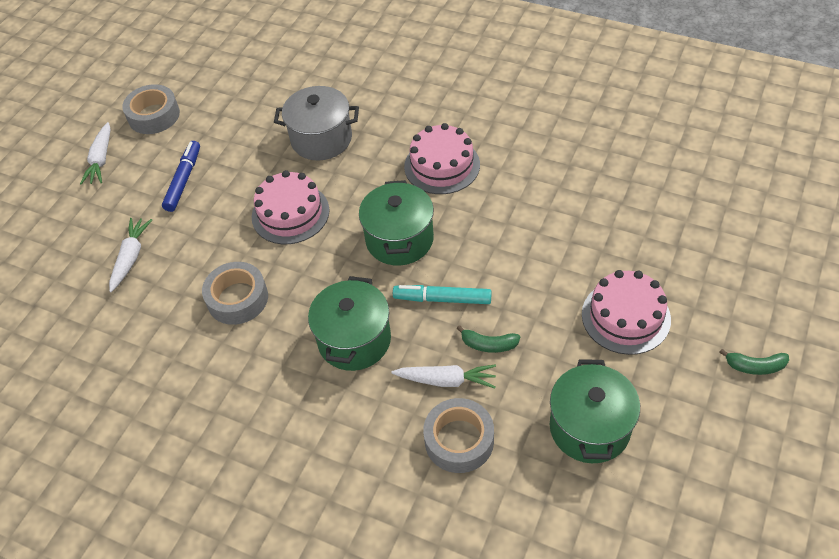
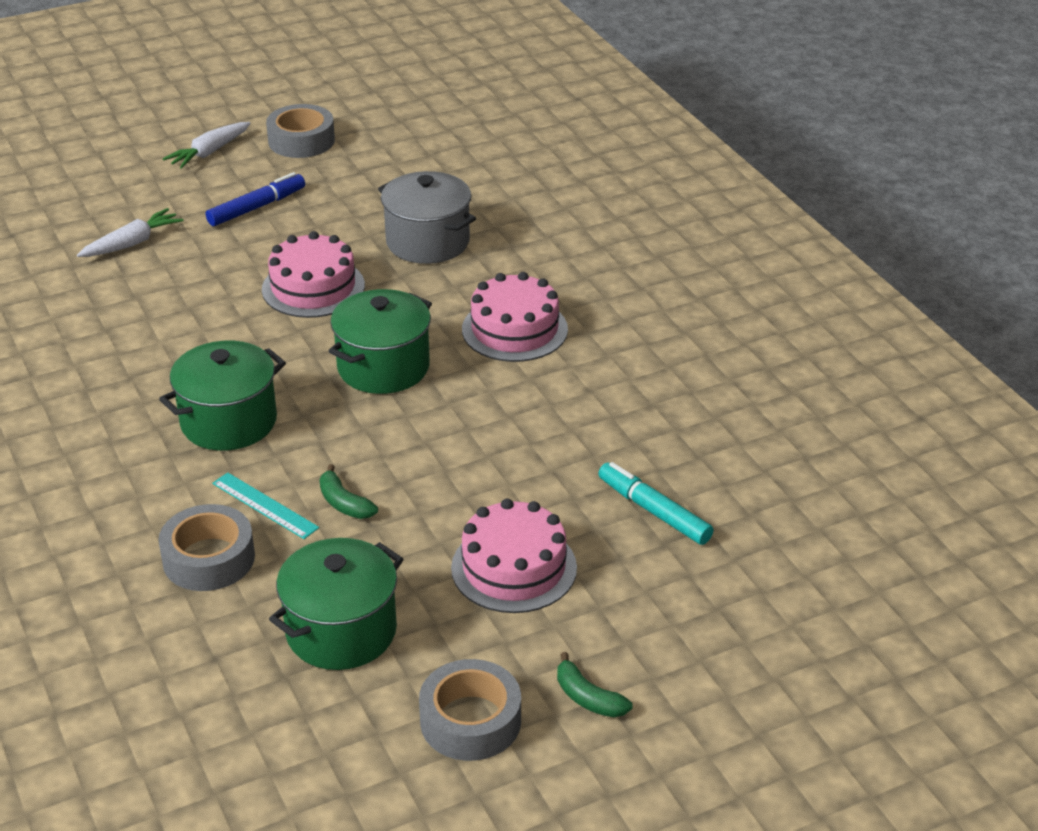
camera: 35 degrees right, 15 degrees down
(237, 299) = (175, 327): grey tape -> grey tape (470, 721)
(442, 299) = (354, 440): turquoise marker -> turquoise marker (654, 511)
(446, 380) = (264, 505): white carrot -> turquoise ruler

